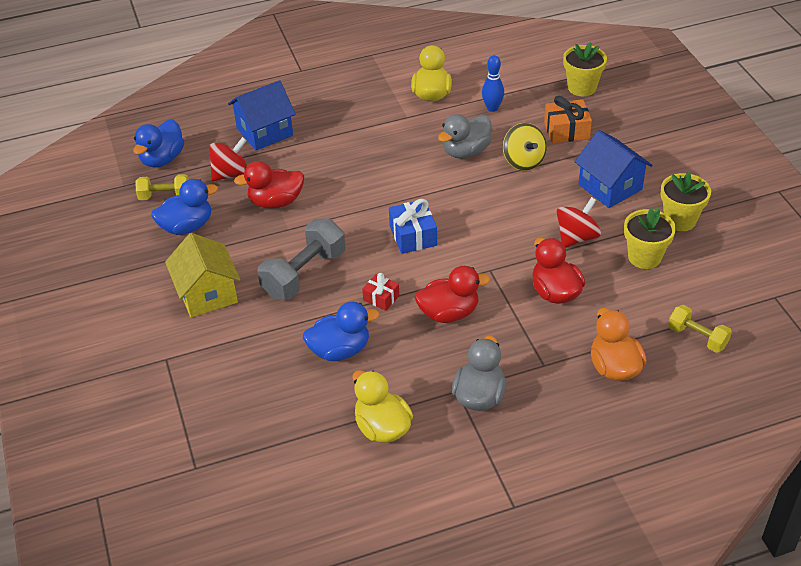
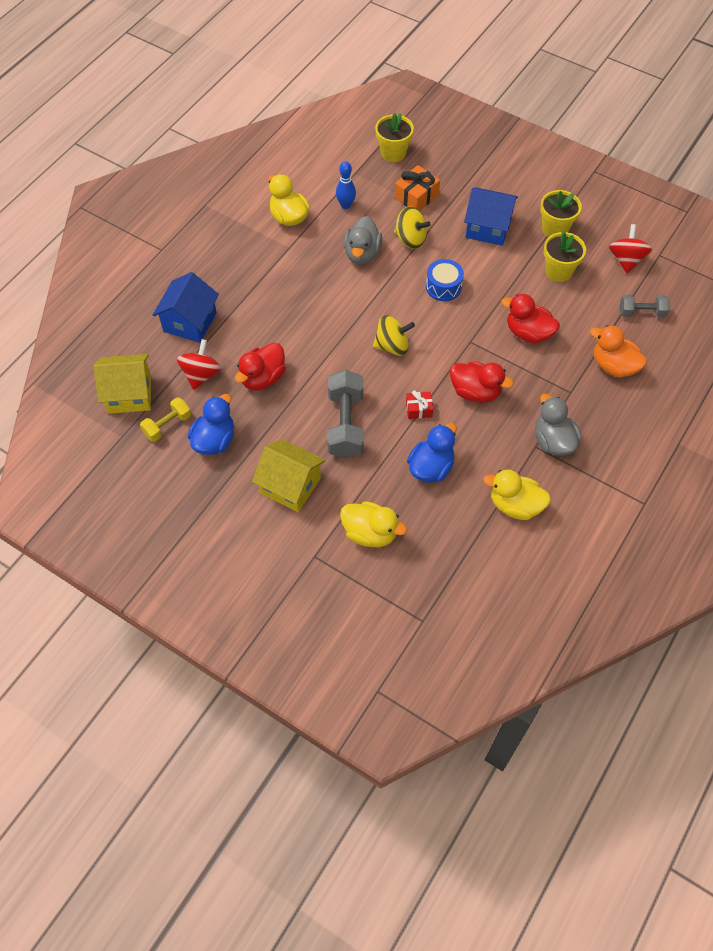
camera: 40 degrees left, 15 degrees up
(162, 159) = (129, 394): blue duck -> yellow house
(230, 369) = (370, 533): none -> yellow duck
(413, 236) = (392, 346): blue gift -> yellow spinning top
(449, 313) = (475, 392): red duck -> red duck turned 75 degrees clockwise
(513, 213) = (443, 287): none -> blue drum
(576, 237) = (503, 281): red spinning top -> red spinning top (626, 260)
(697, 337) = (641, 313): yellow dumbbell -> grey dumbbell

